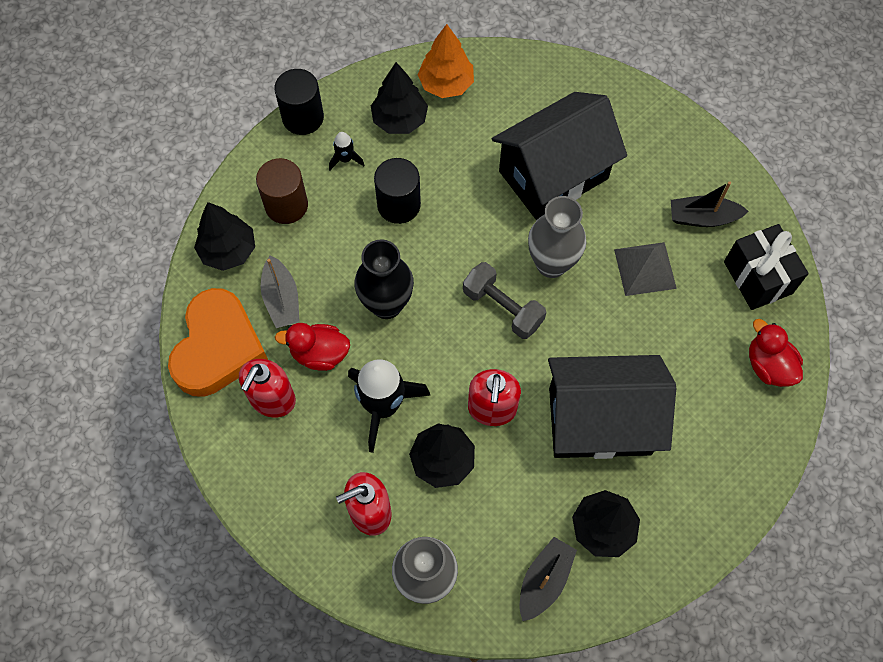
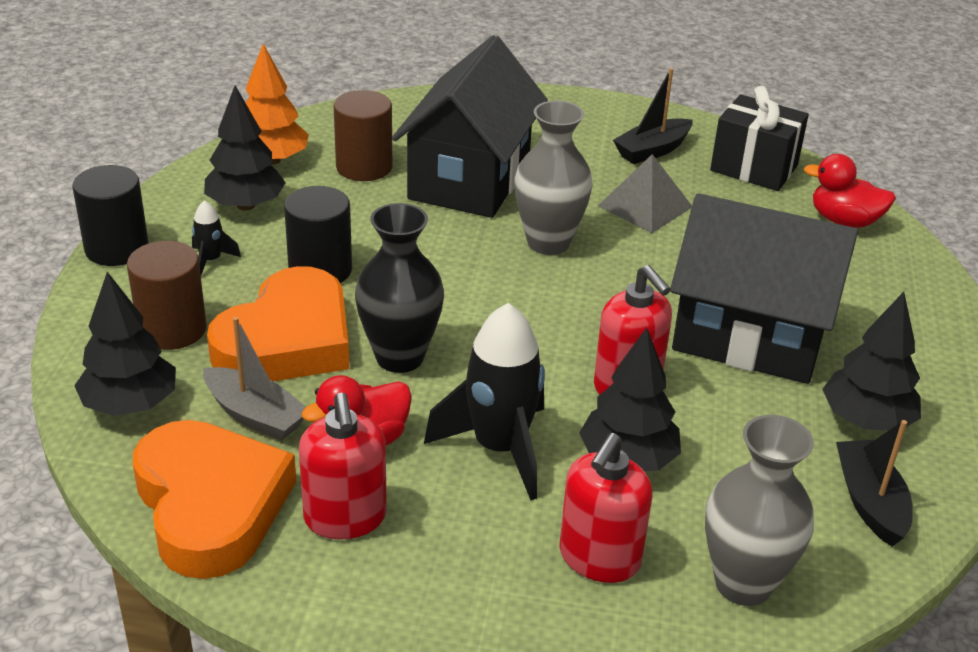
camera: 40 degrees left, 30 degrees down
(338, 253) = (287, 340): none -> orange heart
(497, 124) = (364, 167): none -> brown cylinder
(502, 308) = (538, 298): grey dumbbell -> none
(599, 421) = (749, 337): black house -> black house turned 60 degrees clockwise

